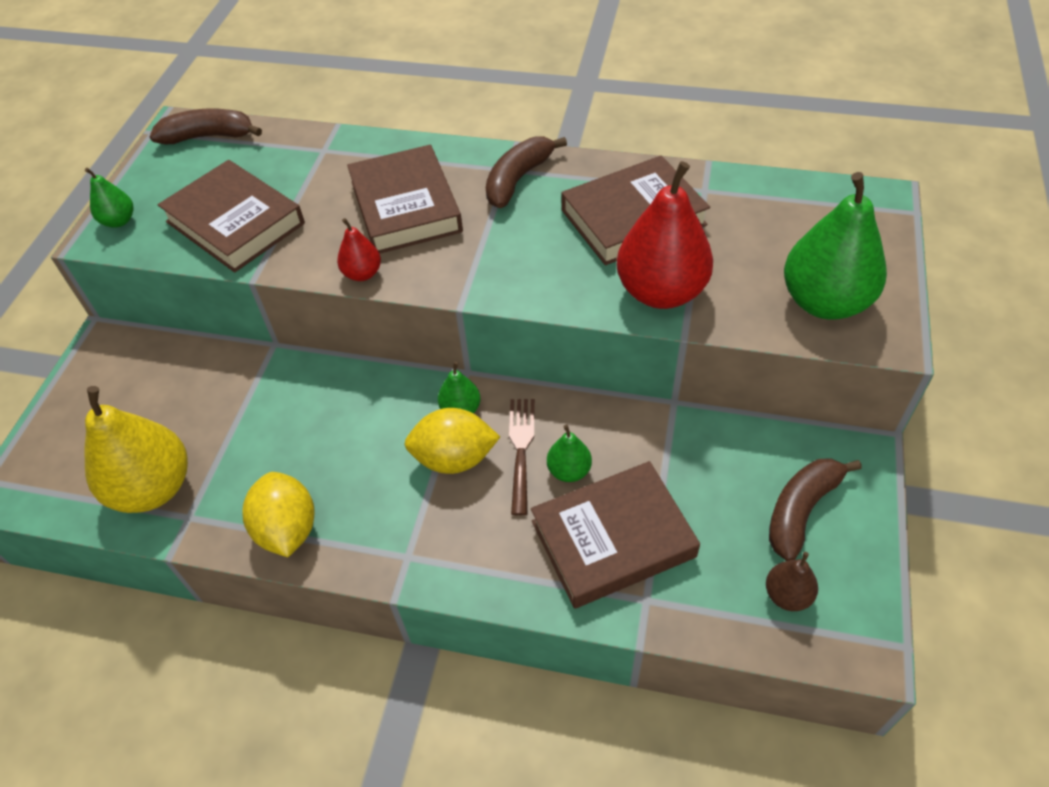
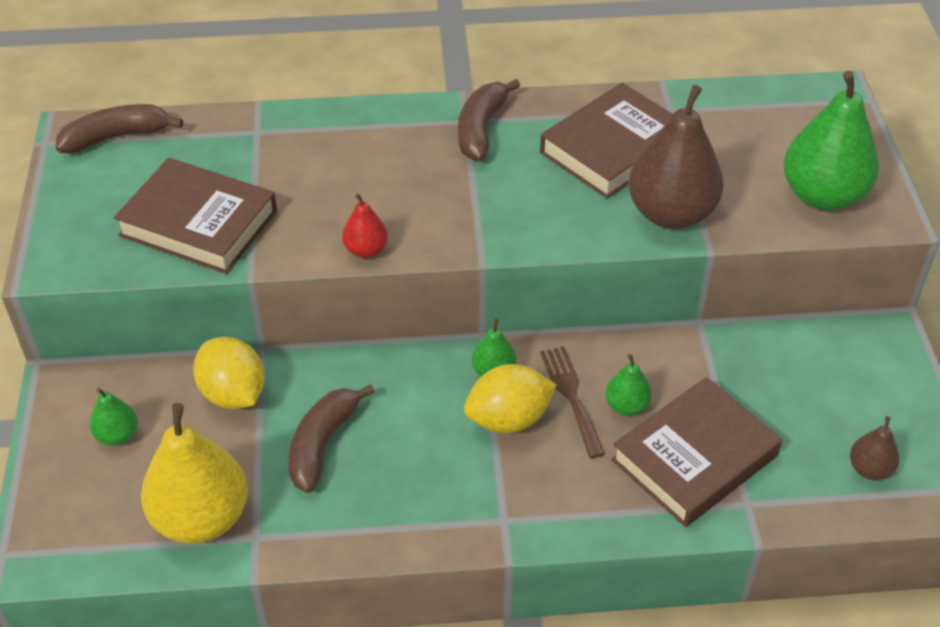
camera: 20 degrees left, 5 degrees down
(119, 221) = (62, 244): green pear -> green pear (117, 435)
(287, 529) = (368, 524): yellow lemon -> yellow lemon (233, 393)
(406, 206) = (377, 175): brown book -> none
(661, 292) = (671, 213): red pear -> brown pear
(801, 510) = (853, 393): brown banana -> brown banana (323, 444)

